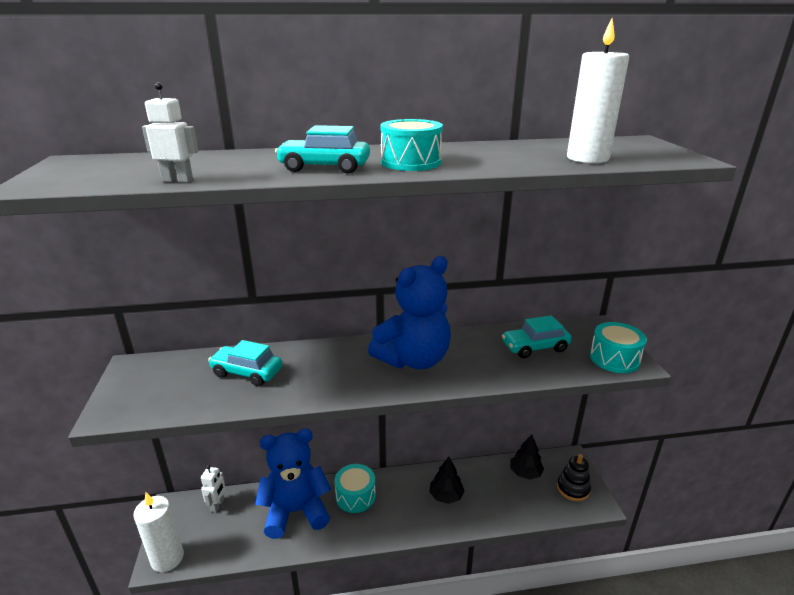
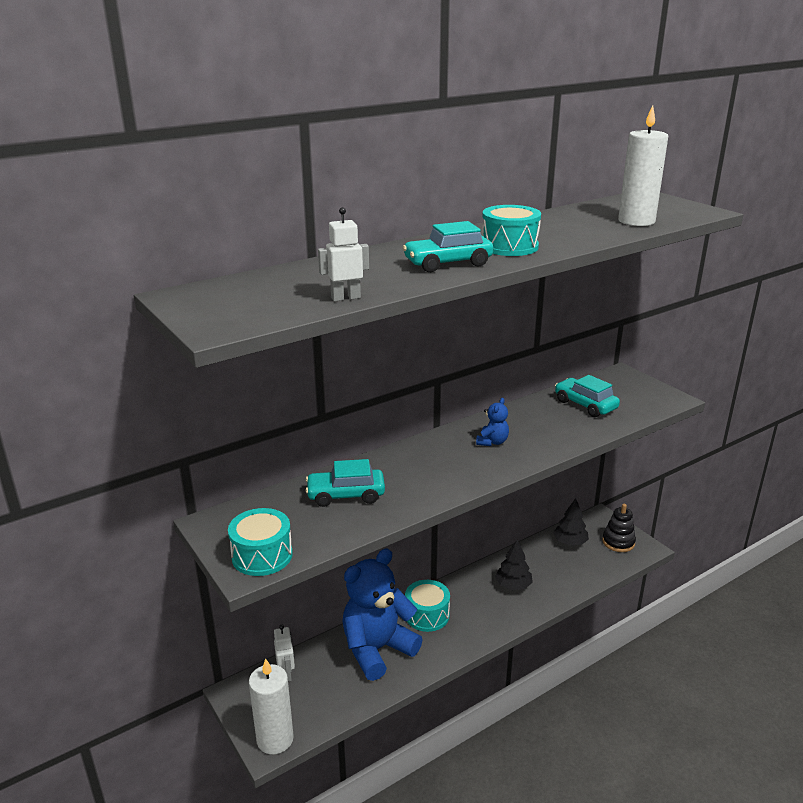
camera: 25 degrees left, 0 degrees up
(413, 359) = (492, 442): blue teddy bear -> blue teddy bear, size x0.41
(535, 347) = (585, 405): turquoise car -> turquoise car turned 90 degrees clockwise
(614, 358) = (654, 398): turquoise drum -> turquoise drum (262, 555)

